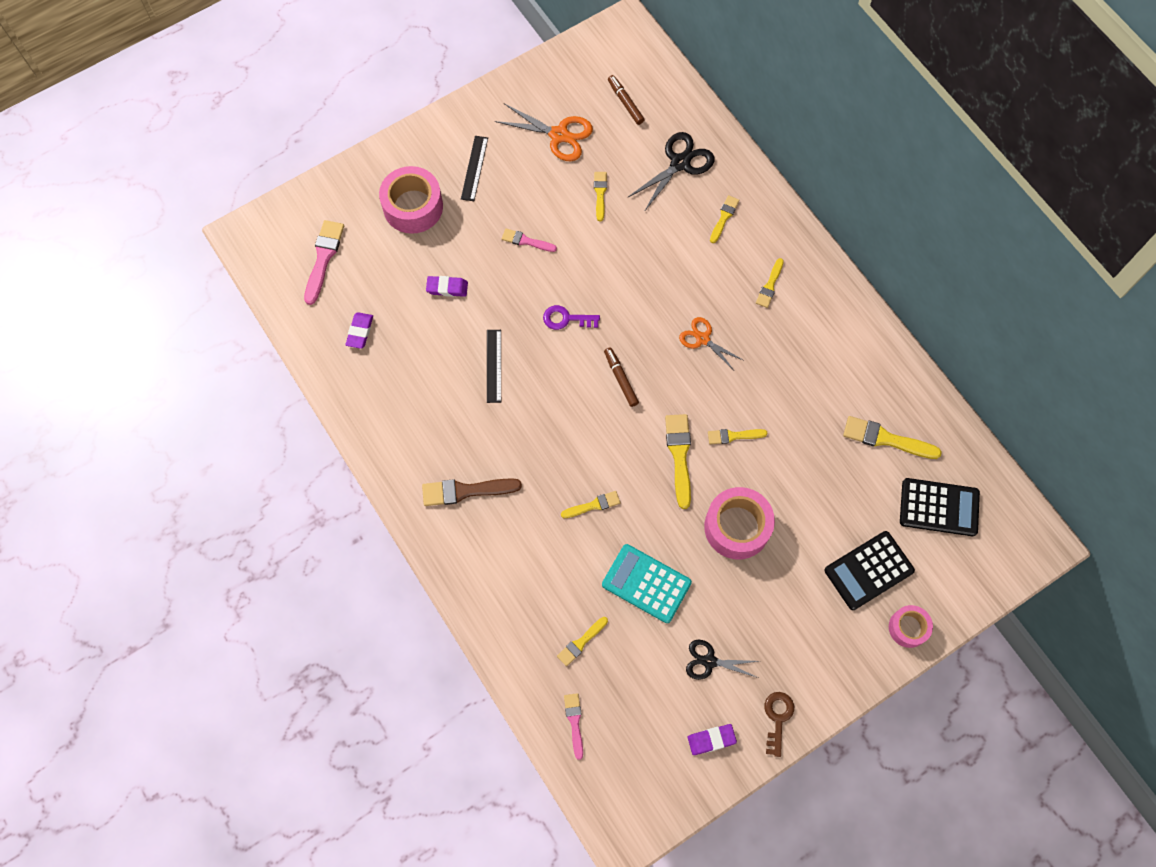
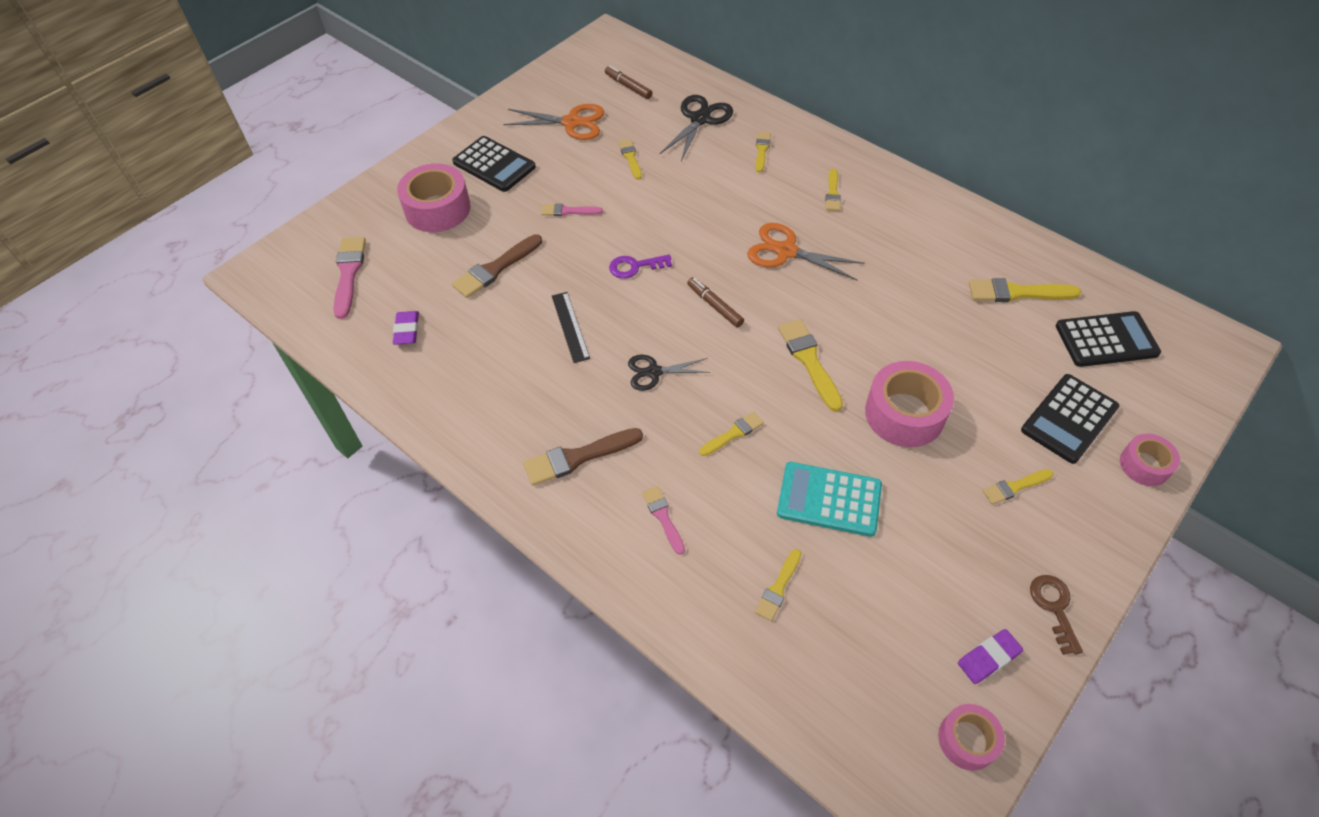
camera: 15 degrees left, 15 degrees down
(447, 288) = (495, 269): purple eraser -> brown brush
(474, 168) = (494, 165): black ruler -> black calculator
(574, 722) = (808, 688): pink brush -> pink brush (663, 517)
(670, 791) = (967, 740): none -> pink tape
(703, 339) = (786, 251): orange scissors -> orange scissors, size x1.54
(709, 661) = (942, 565): black scissors -> black scissors (654, 372)
(733, 436) = (858, 328): yellow brush -> yellow brush (1015, 487)

